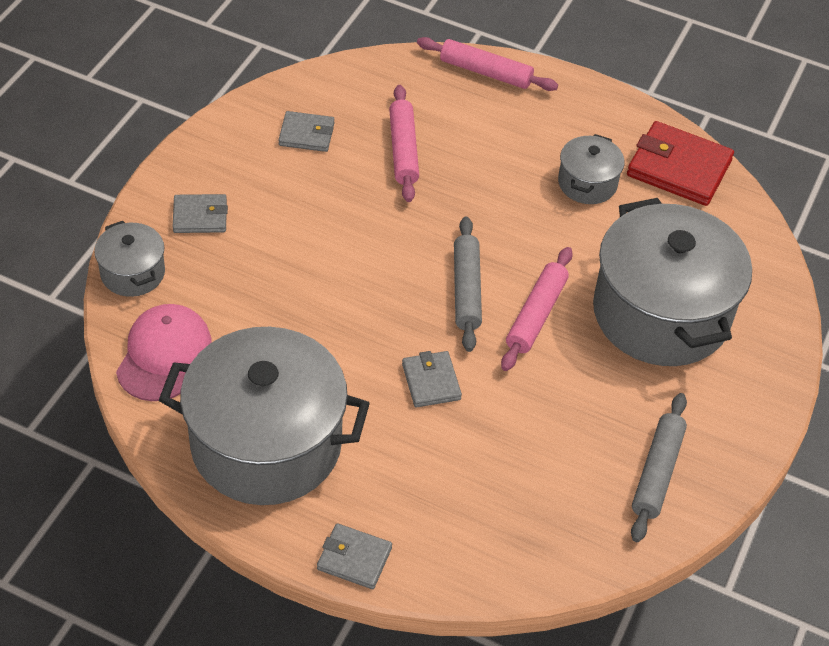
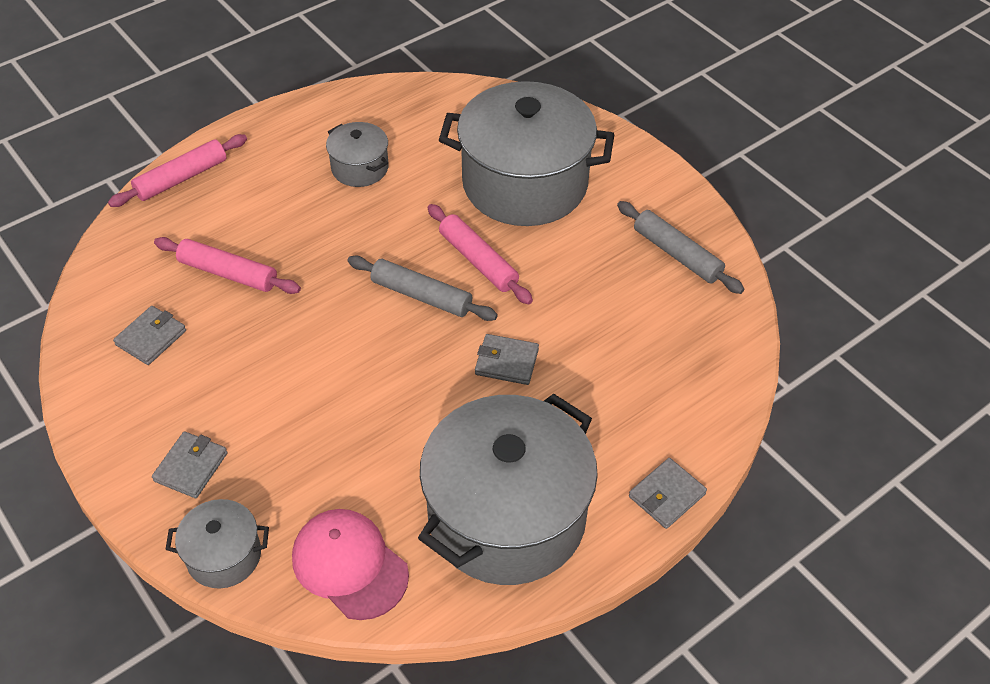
camera: 60 degrees left, 0 degrees up
(678, 168) = (384, 107): red wallet -> none

